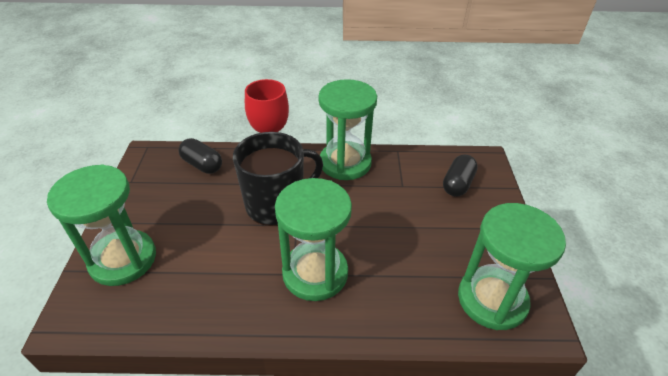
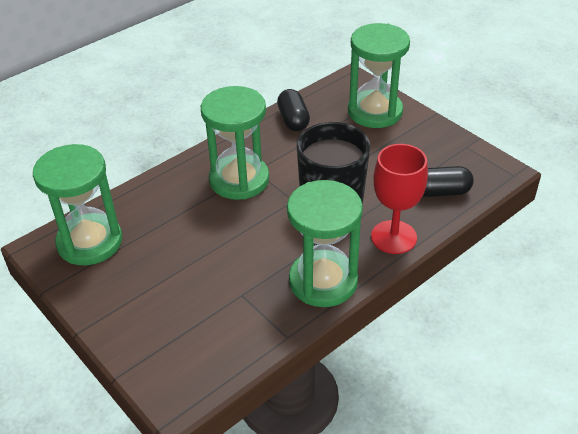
camera: 140 degrees right, 0 degrees up
(457, 184) = (185, 335): black capsule -> black capsule (293, 120)

